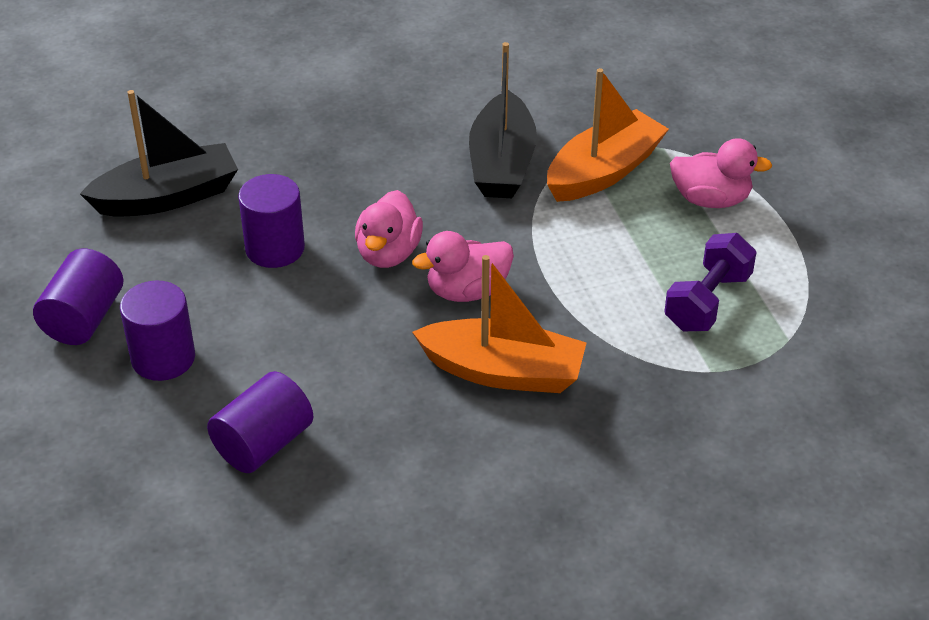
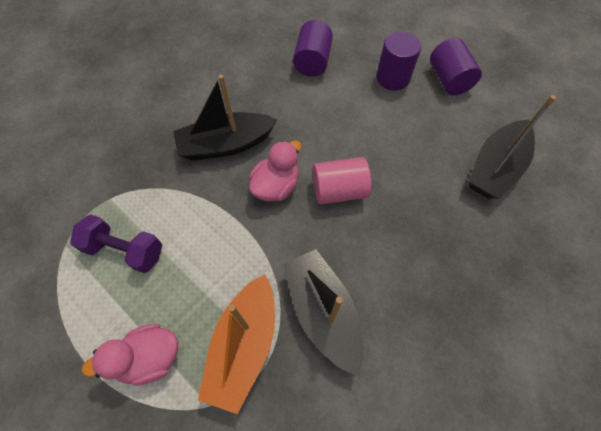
camera: 150 degrees right, 20 degrees up
(275, 248) = (403, 162): purple cylinder -> none
(388, 253) = (339, 191): pink duck -> pink cylinder
(503, 371) = (226, 145): orange boat -> black boat
(707, 301) = (125, 250): purple dumbbell -> purple dumbbell turned 75 degrees counterclockwise

